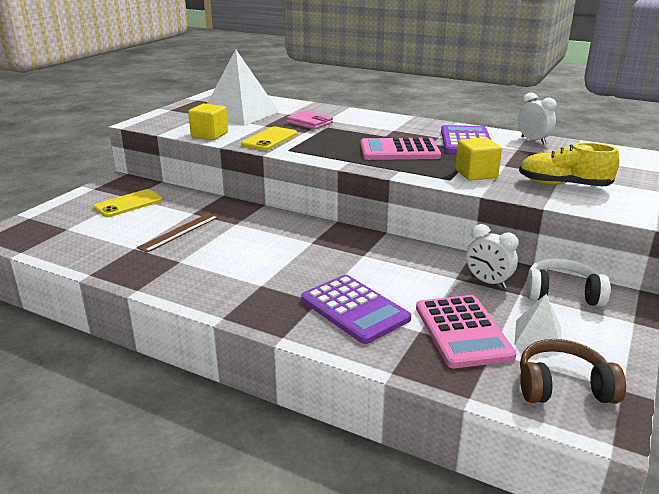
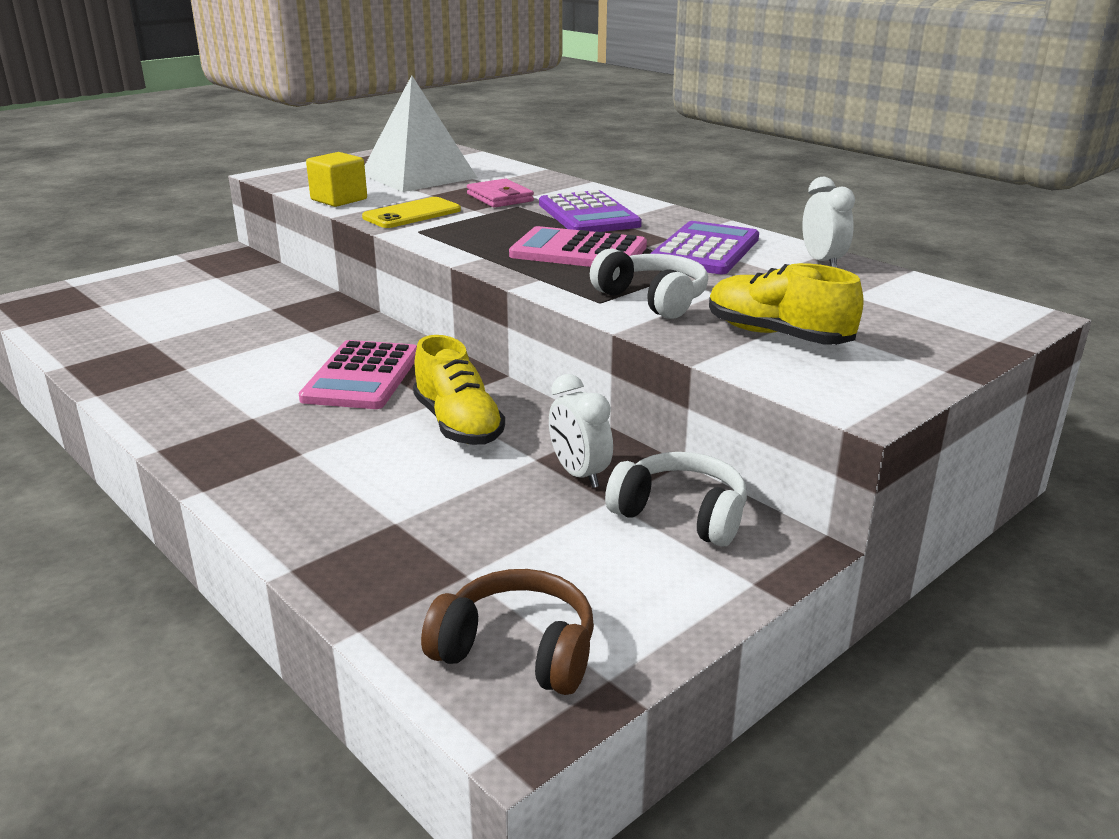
camera: 20 degrees right, 0 degrees up
(128, 204) = (206, 285): yellow phone -> none
(179, 232) = (227, 330): brown ruler -> none
(354, 309) = (338, 473): purple calculator -> purple calculator (588, 215)
(391, 266) = (458, 424): none -> yellow shoe
(462, 331) = (456, 536): pink calculator -> pink calculator (362, 376)
(476, 174) = (652, 299): yellow cube -> white headphones
(538, 336) = (566, 568): white pyramid -> none

